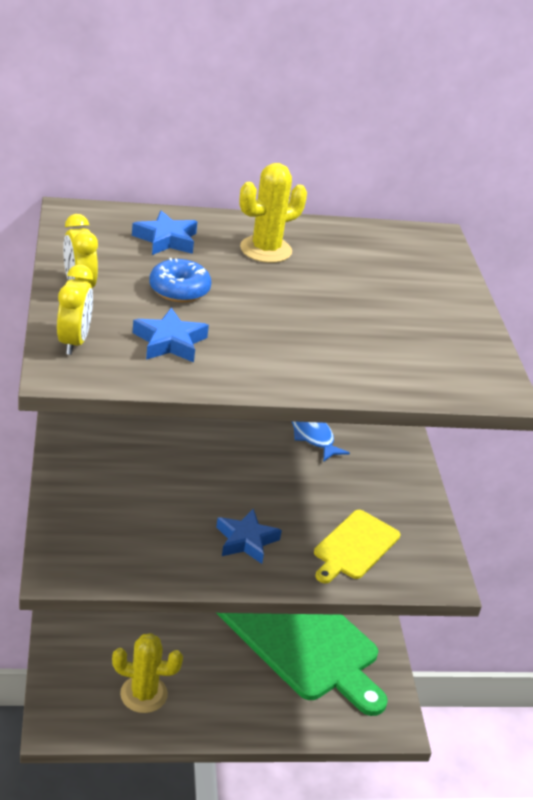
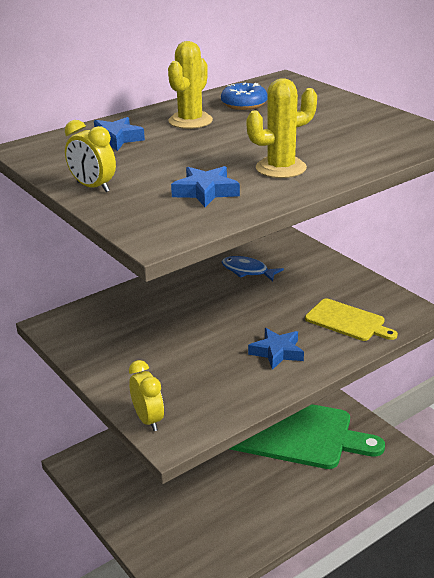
camera: 25 degrees left, 5 degrees down
(74, 342) = (138, 218): yellow clock -> yellow clock (148, 420)
(144, 694) = (223, 528): yellow cactus -> yellow cactus (281, 168)
(179, 290) = (166, 162): blue donut -> blue donut (244, 104)
(354, 546) = (347, 321): yellow cutting board -> yellow cutting board turned 60 degrees counterclockwise

